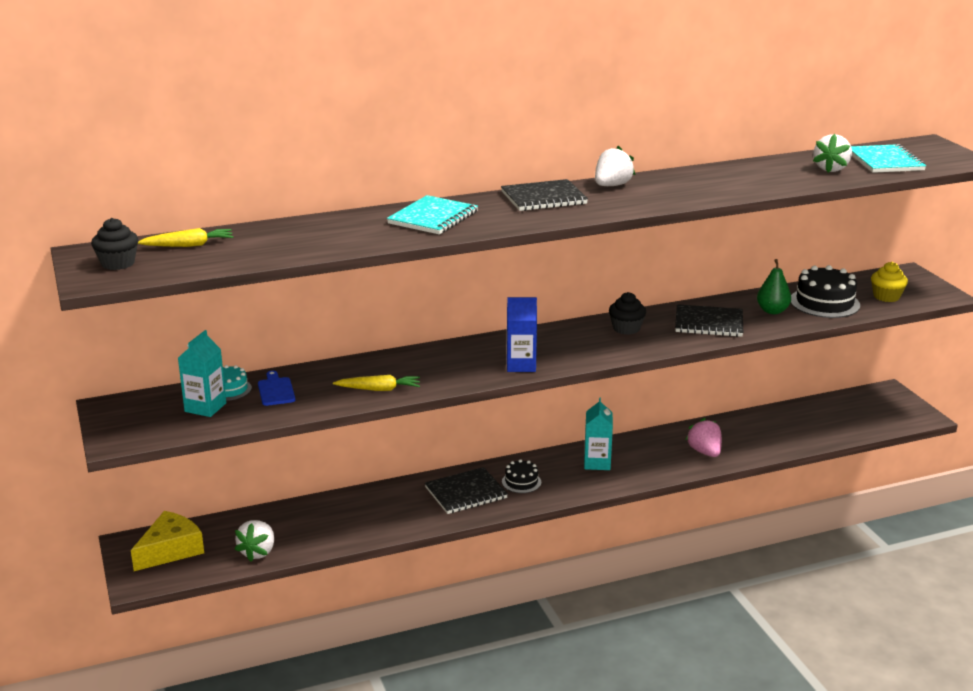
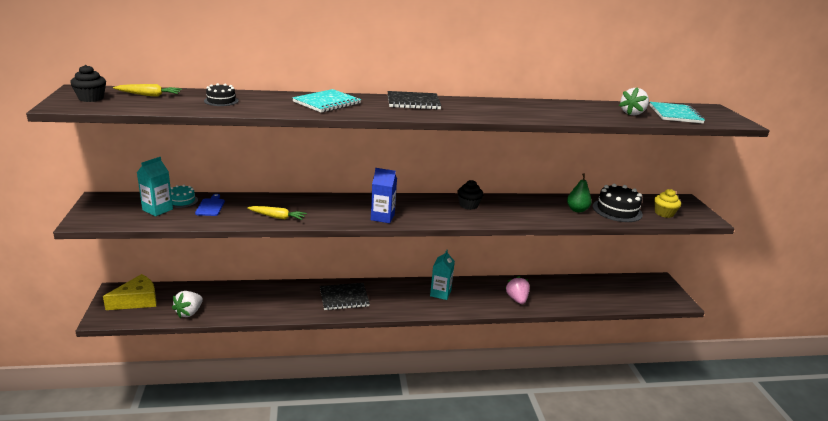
camera: 10 degrees right, 0 degrees up
(521, 482) = (384, 297): black cake -> black cake (221, 101)
(612, 186) = (466, 102): white strawberry -> none
(708, 323) = (528, 211): black notebook -> none

